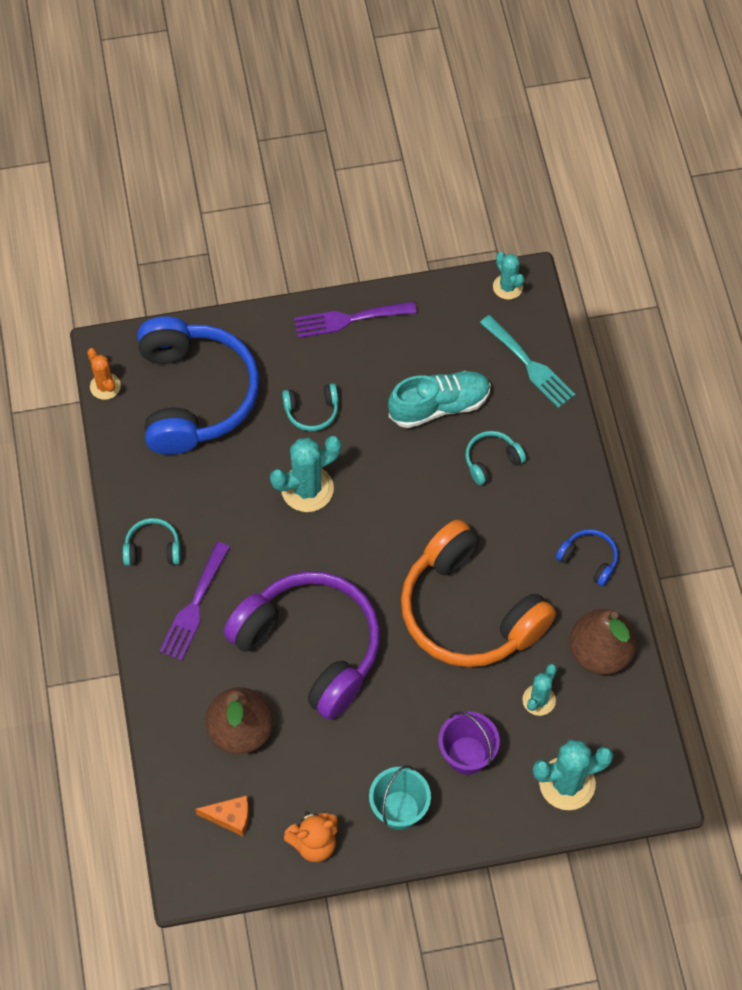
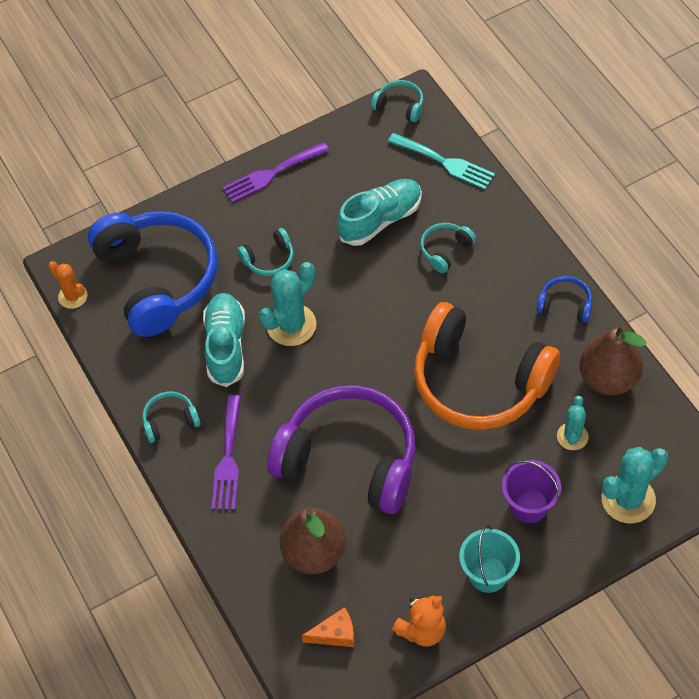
camera: 15 degrees left, 5 degrees down
(235, 489) = (226, 346): none -> turquoise shoe
(507, 287) = (399, 106): turquoise cactus -> turquoise headphones

